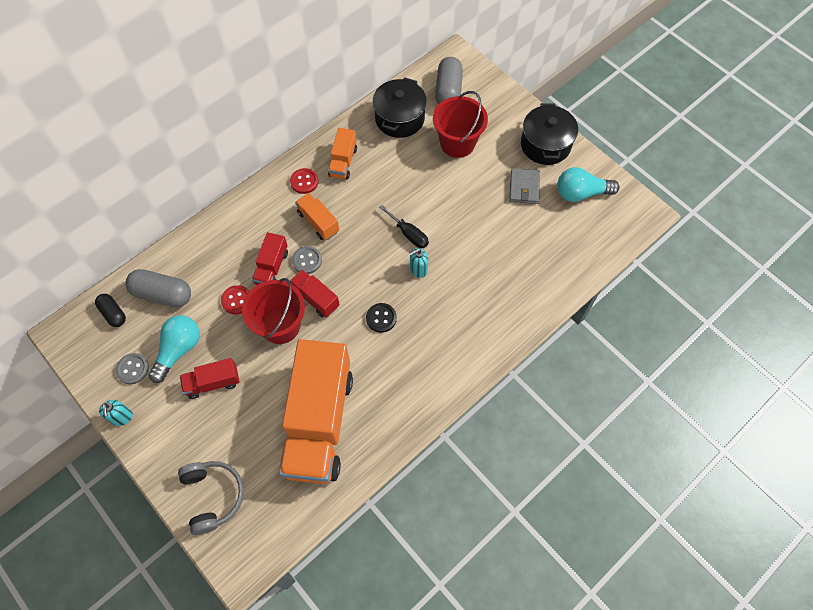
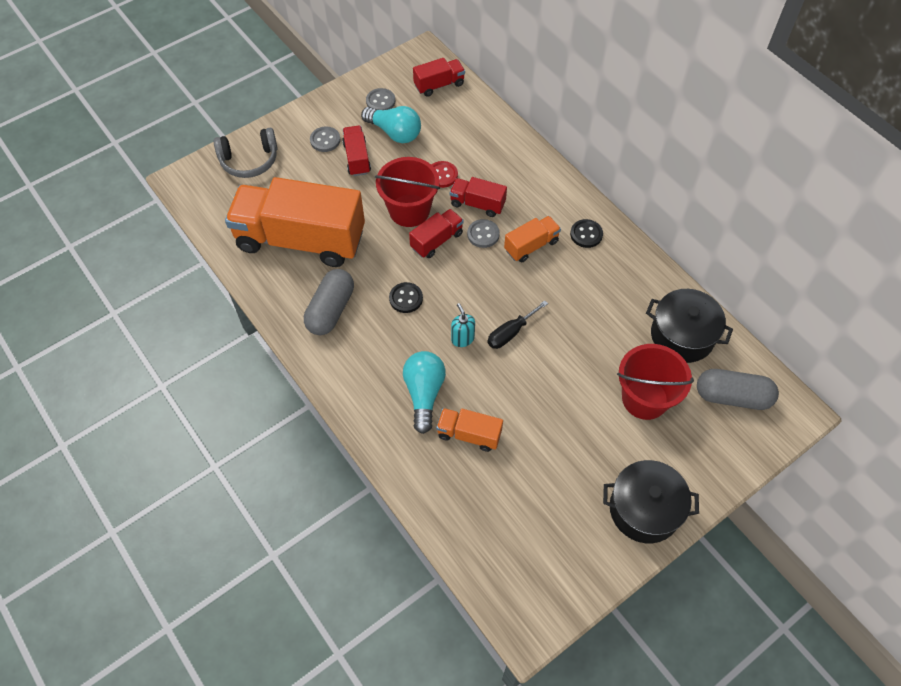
camera: 95 degrees right, 5 degrees down
(113, 313) = (439, 85): black capsule -> red truck
(122, 417) = (335, 96): turquoise soap dispenser -> none
(162, 294) = (455, 119): grey capsule -> grey capsule (331, 310)
(186, 419) = (325, 140): none -> grey button
(304, 182) = (586, 234): red button -> black button
(343, 162) = (614, 272): orange truck -> orange truck (469, 434)
(524, 188) = (573, 471): grey wallet -> none
(581, 193) = (563, 544): turquoise light bulb -> turquoise light bulb (424, 394)

